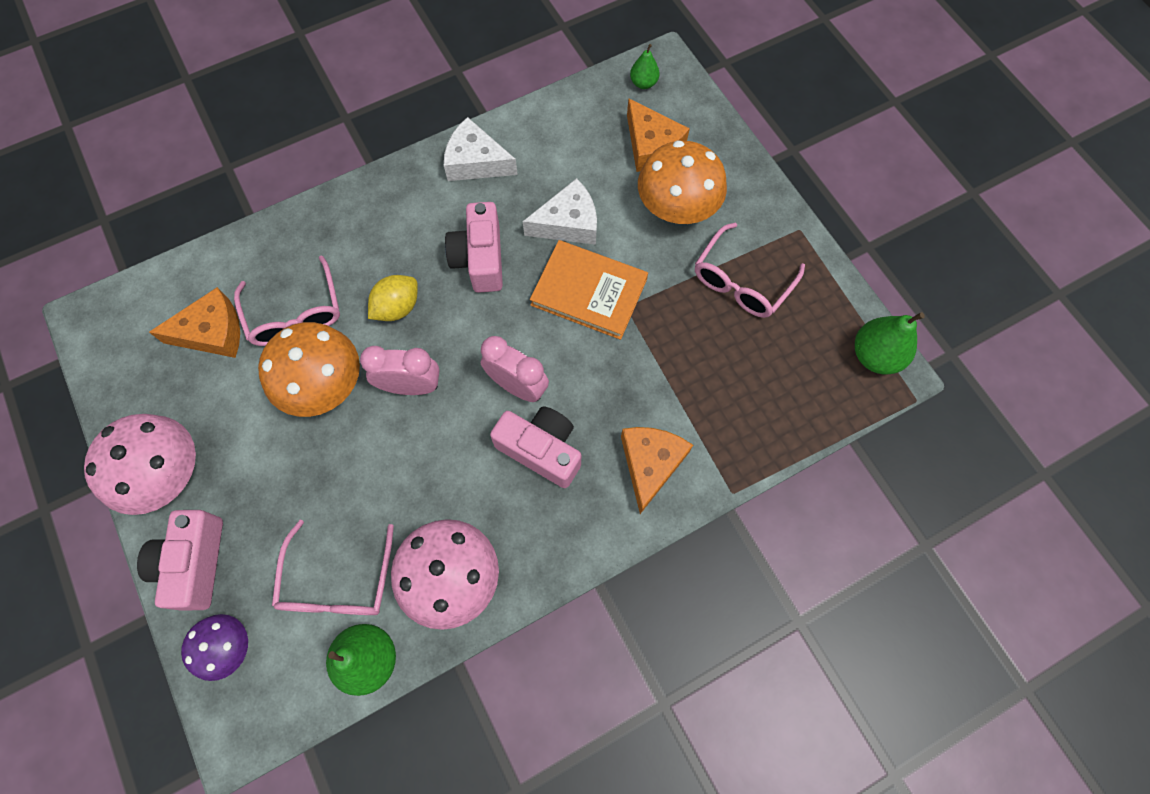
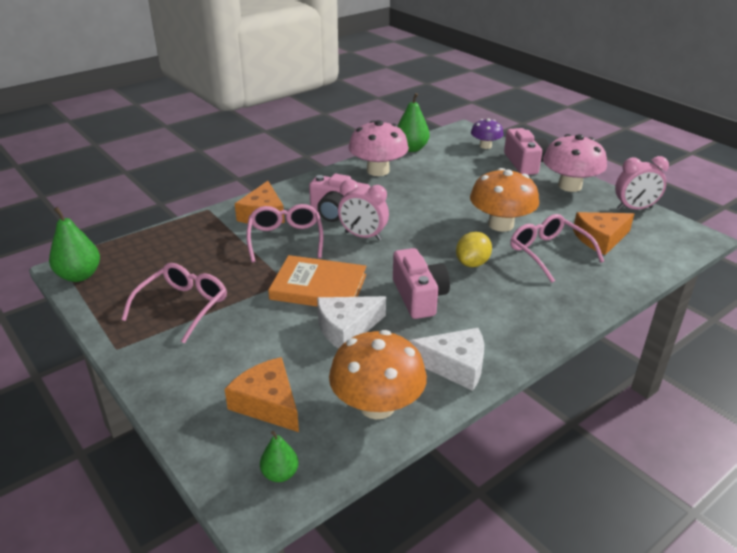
camera: 170 degrees right, 35 degrees down
(338, 582) = (441, 165): pink glasses -> pink glasses (285, 239)
(411, 386) = (439, 229): pink clock -> pink clock (634, 208)
(677, 207) = (240, 351): orange mushroom -> orange mushroom (377, 405)

